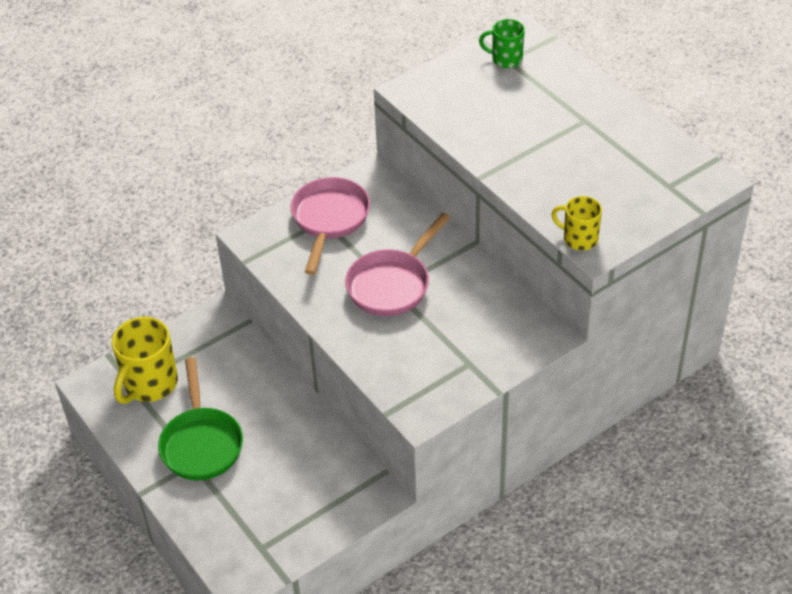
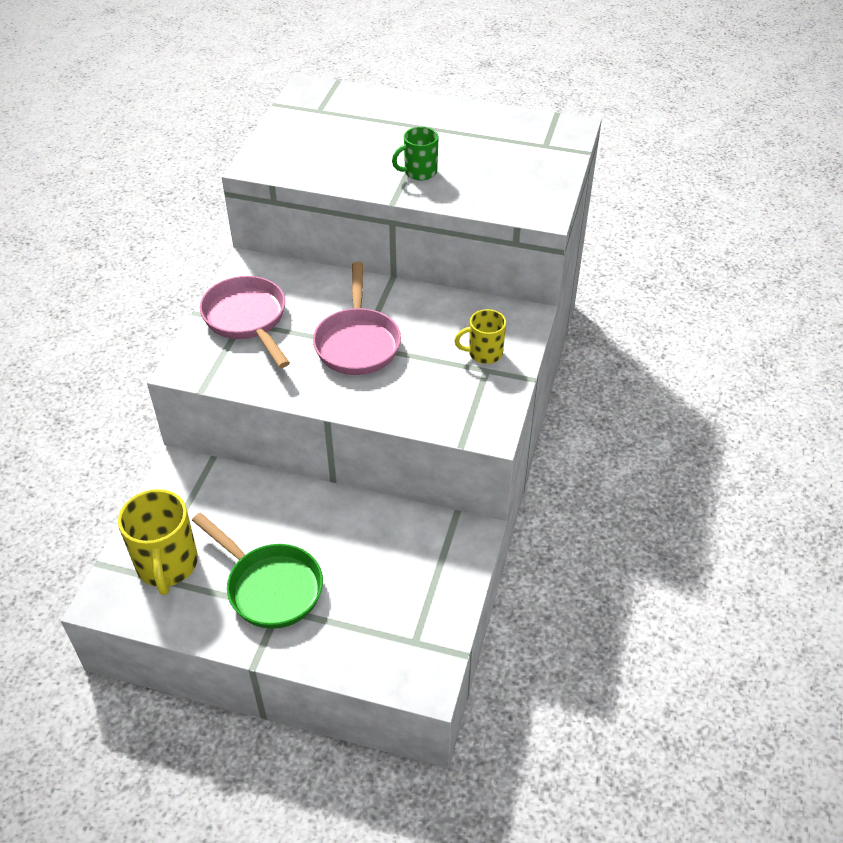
camera: 40 degrees left, 0 degrees up
(505, 59) = (316, 111): green mug -> green mug (419, 172)
(579, 239) = (522, 211): yellow mug -> yellow mug (484, 353)

